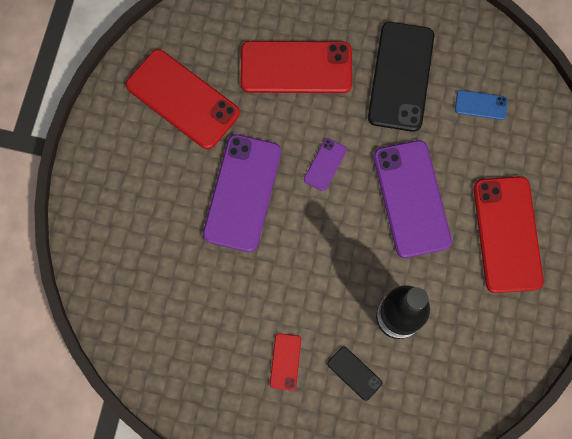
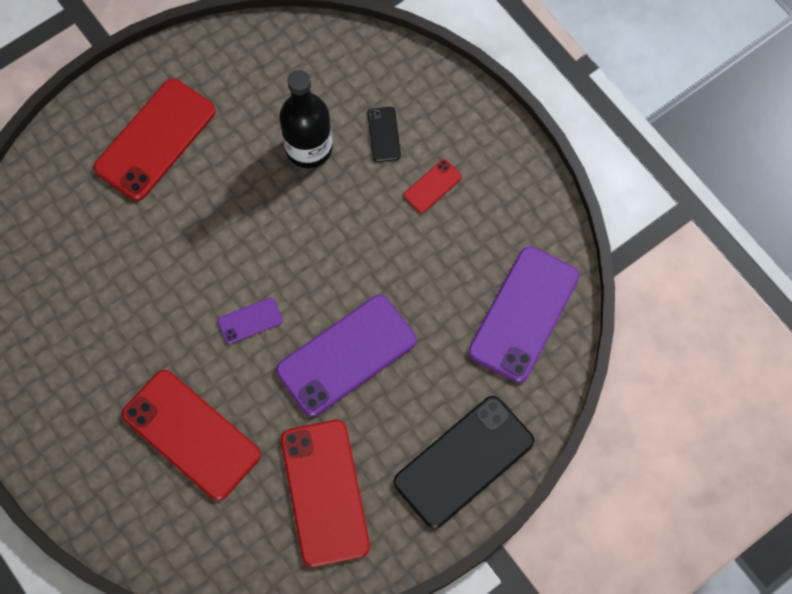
camera: 140 degrees left, 5 degrees down
(401, 76) = (105, 345): black phone -> black phone (464, 461)
(411, 198) = (204, 231): purple phone -> purple phone (524, 314)
(481, 105) = (63, 261): blue phone -> none

